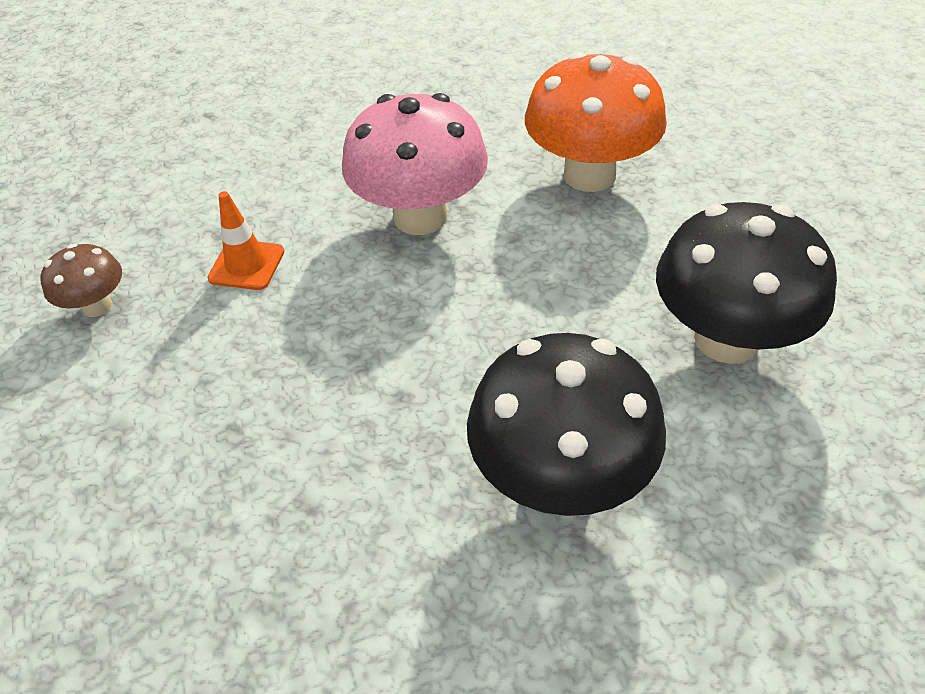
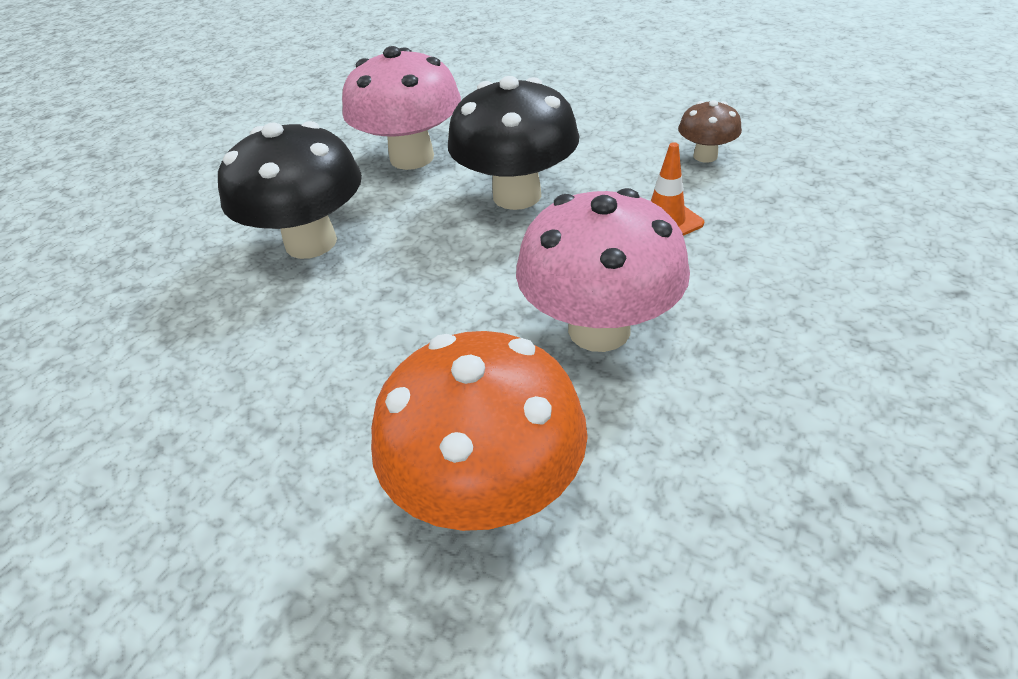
camera: 140 degrees right, 5 degrees down
(319, 562) = (412, 158): none -> pink mushroom
(726, 339) = (230, 387): black mushroom -> black mushroom (517, 195)

